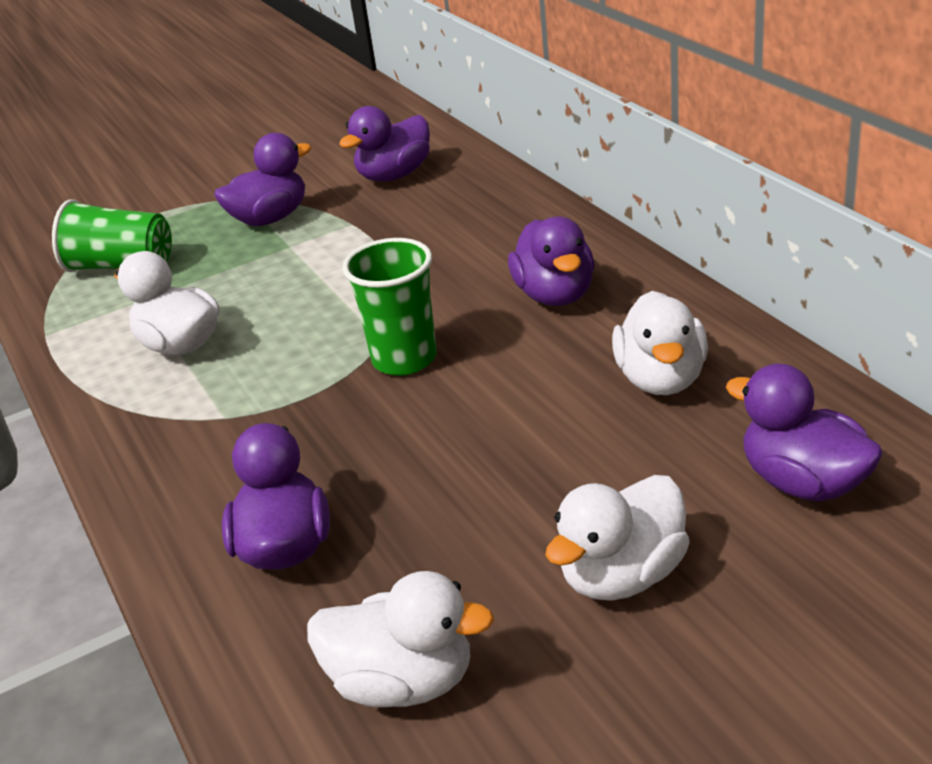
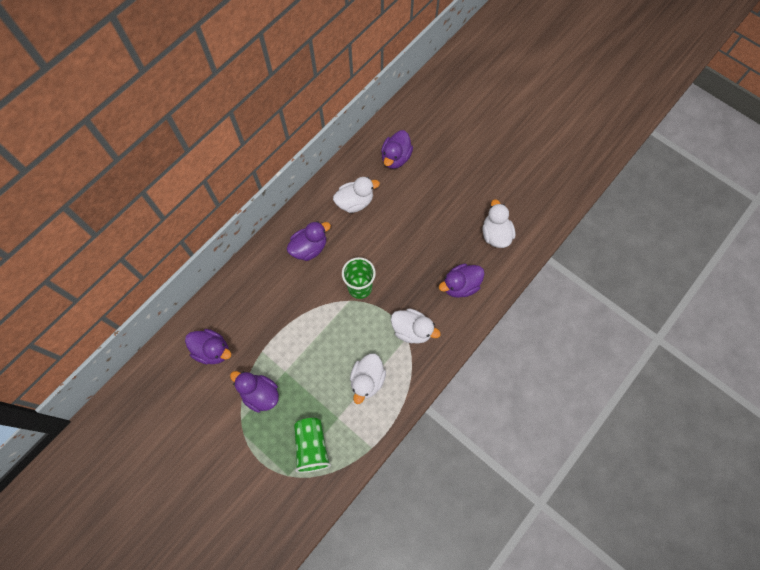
camera: 115 degrees left, 35 degrees up
(622, 575) = (444, 194): white duck -> white duck (412, 330)

